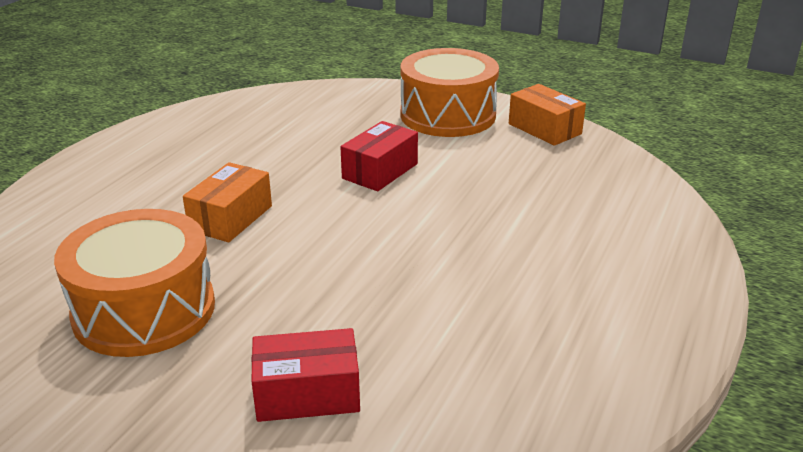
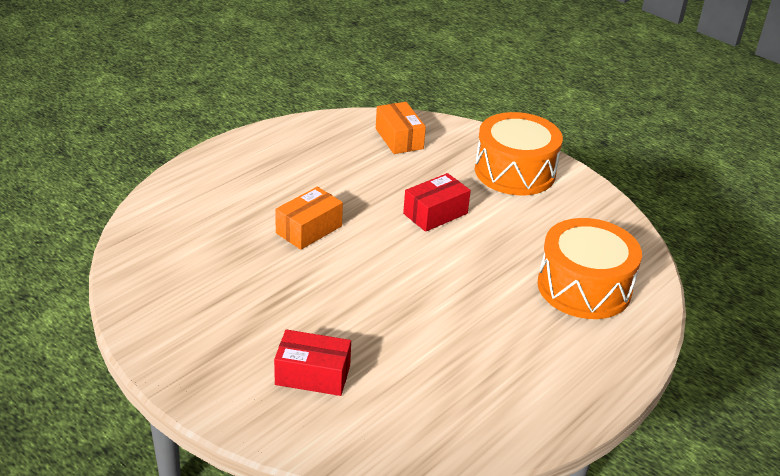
camera: 15 degrees right, 5 degrees up
(144, 310) = (228, 289): orange drum -> orange drum (584, 287)
(544, 129) = (589, 203): orange box -> orange box (399, 138)

